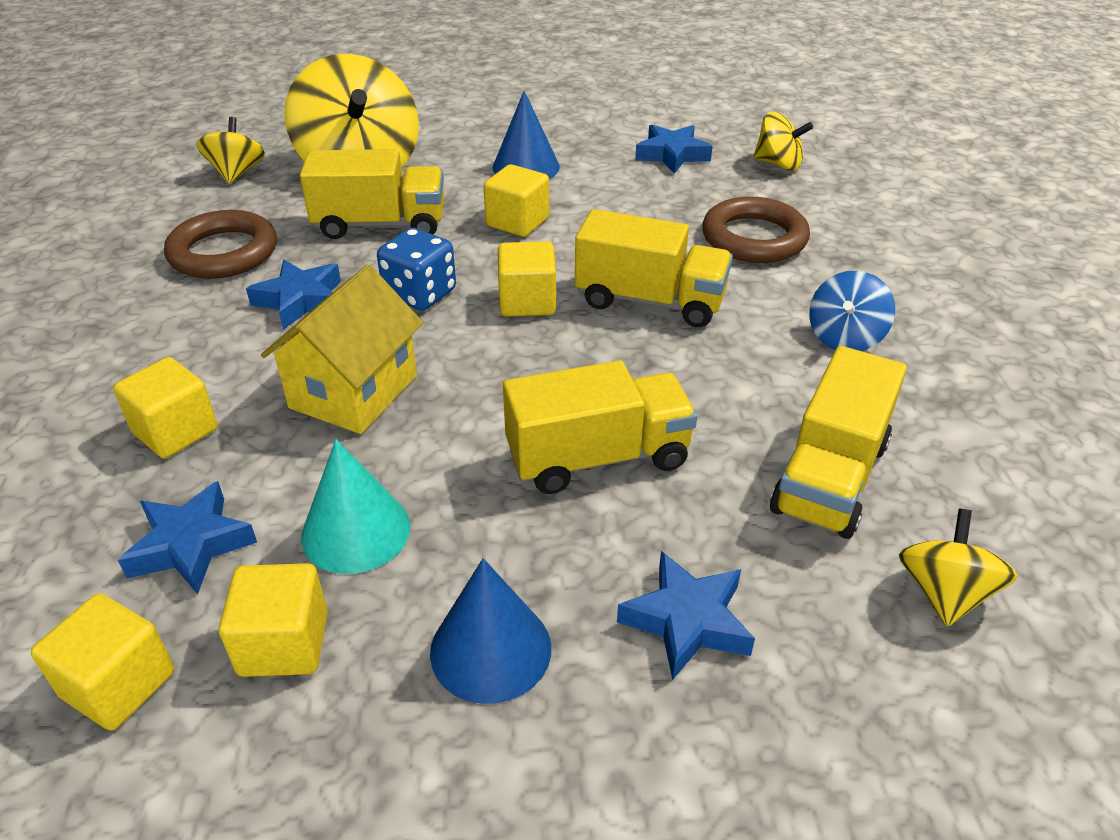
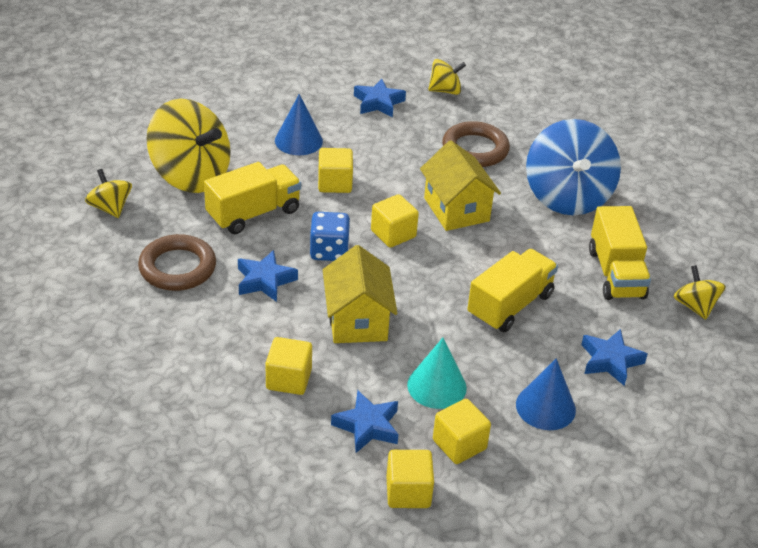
camera: 35 degrees left, 0 degrees up
(650, 300) = (456, 209): yellow truck -> yellow house
(845, 337) = (567, 196): blue spinning top -> blue spinning top, size x2.02

